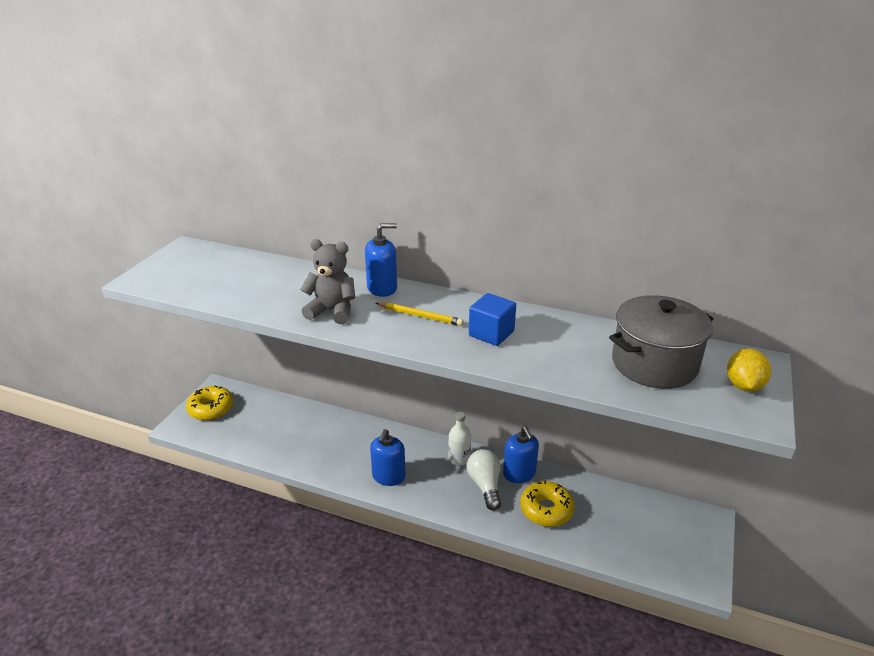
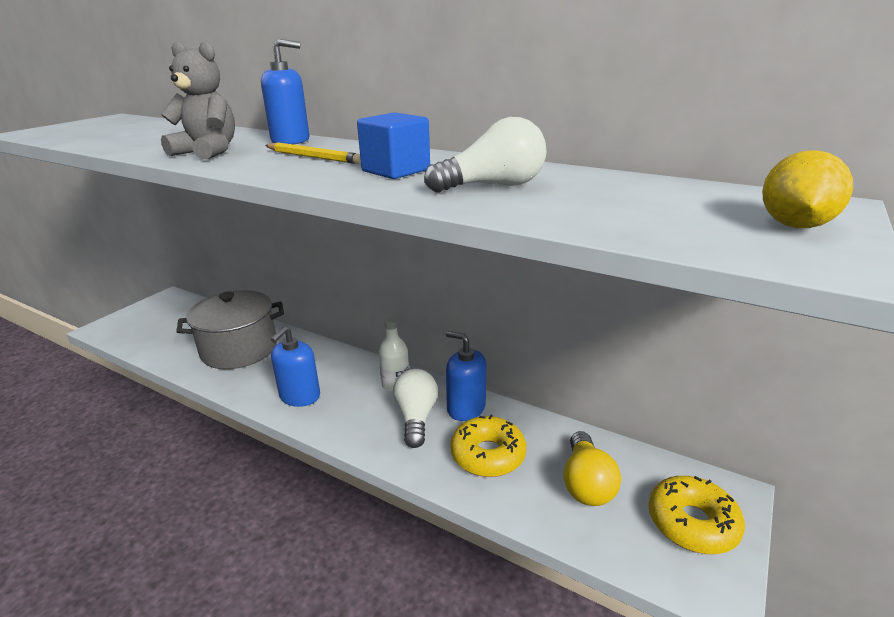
camera: 10 degrees right, 5 degrees down
(211, 408) = (148, 315): yellow donut -> yellow donut (692, 523)
(519, 473) = (466, 408): blue soap dispenser -> blue soap dispenser turned 135 degrees clockwise
(565, 351) = (493, 186): none -> white light bulb
(617, 523) = (586, 483): none -> yellow light bulb
(654, 364) = (633, 200): grey pot -> grey pot (239, 349)

